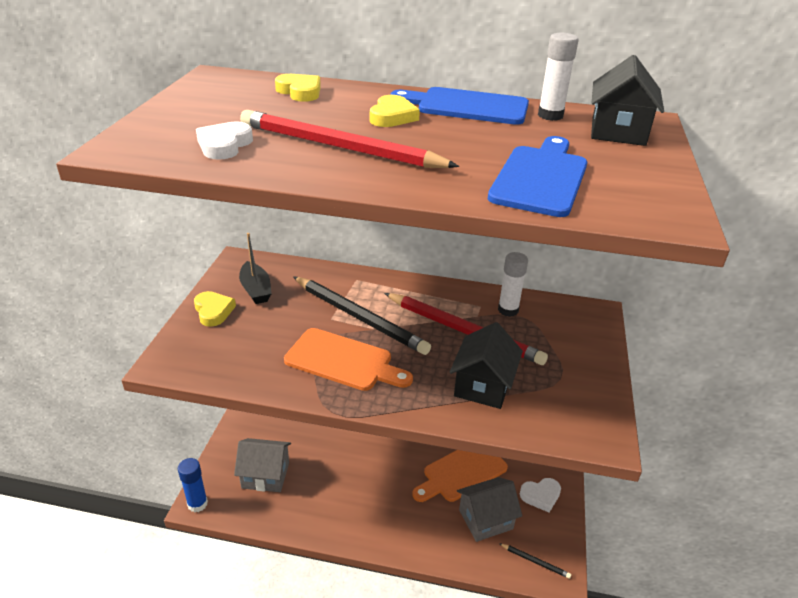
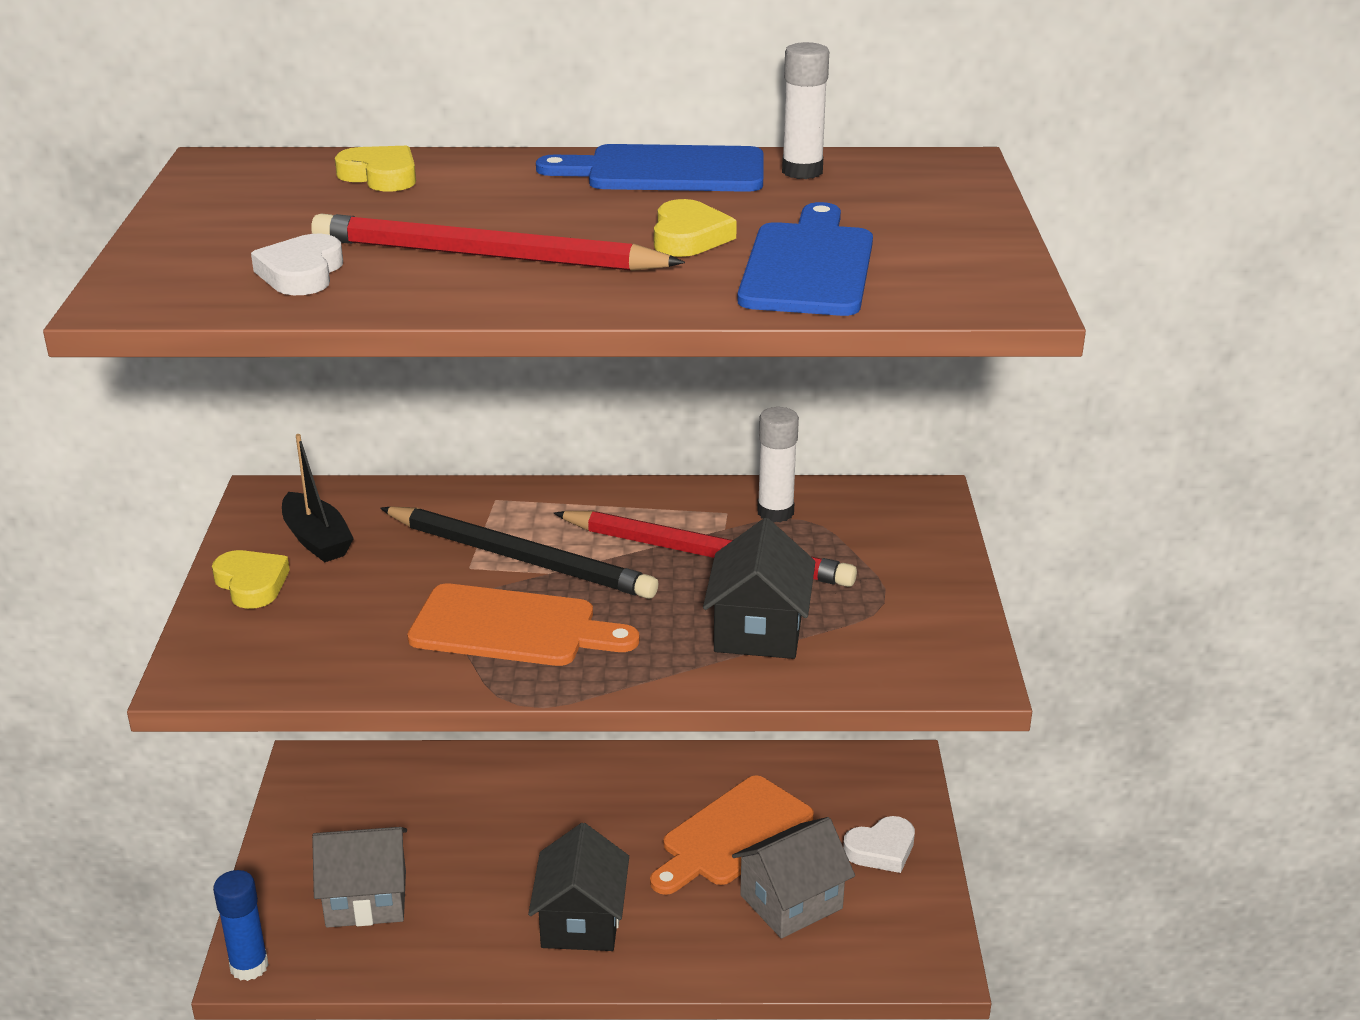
camera: 10 degrees left, 5 degrees down
(392, 116) = (551, 200): yellow heart -> yellow heart (689, 237)
(535, 561) = (890, 951): black pencil -> none
(618, 131) = (911, 185): black house -> black house (581, 921)

